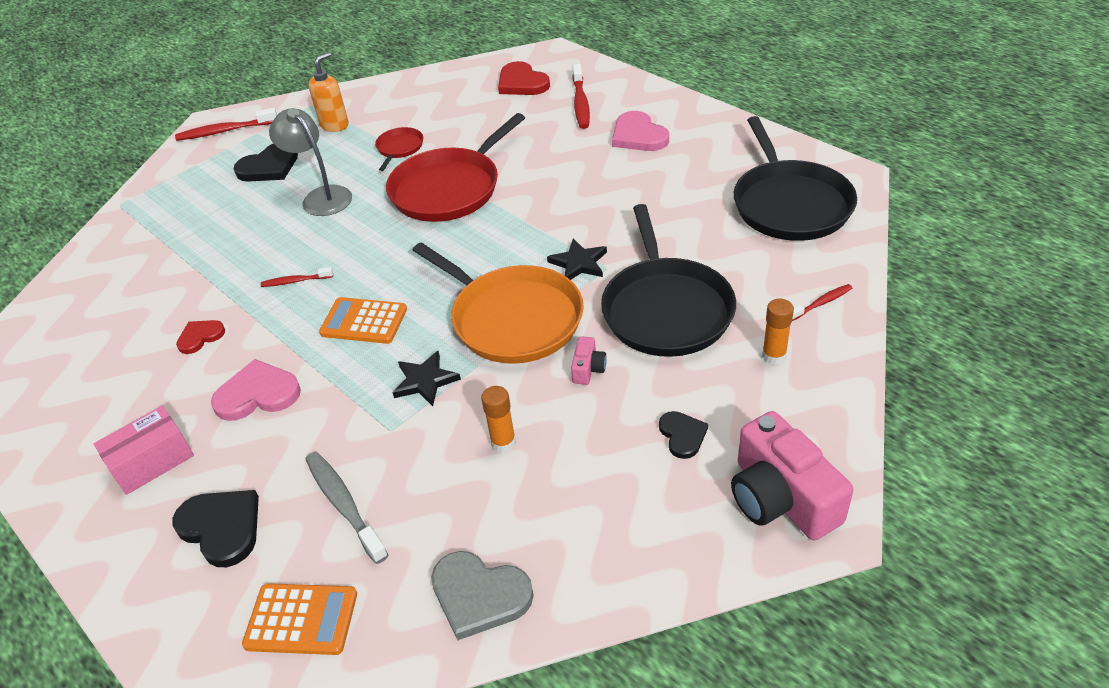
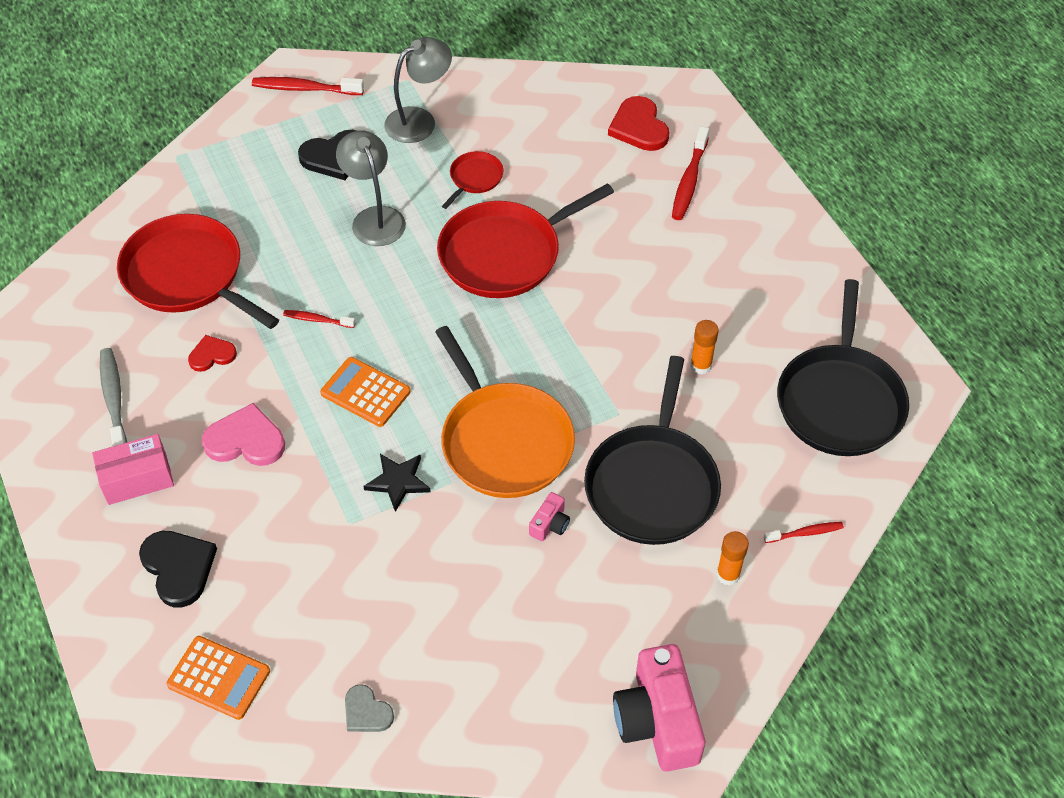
camera: 15 degrees right, 10 degrees up
(157, 284) = (188, 275): none -> red pan
(335, 125) = (419, 120): orange soap dispenser -> grey lamp
(344, 504) = (285, 584): grey toothbrush -> grey toothbrush (114, 400)
(479, 595) = (366, 712): grey heart -> grey heart, size x0.61
(503, 442) = (442, 573): orange glue stick -> orange glue stick (701, 365)
(579, 263) = (594, 398): black star -> none
(638, 135) = (729, 250): pink heart -> none
(682, 435) = (602, 626): black heart -> none

